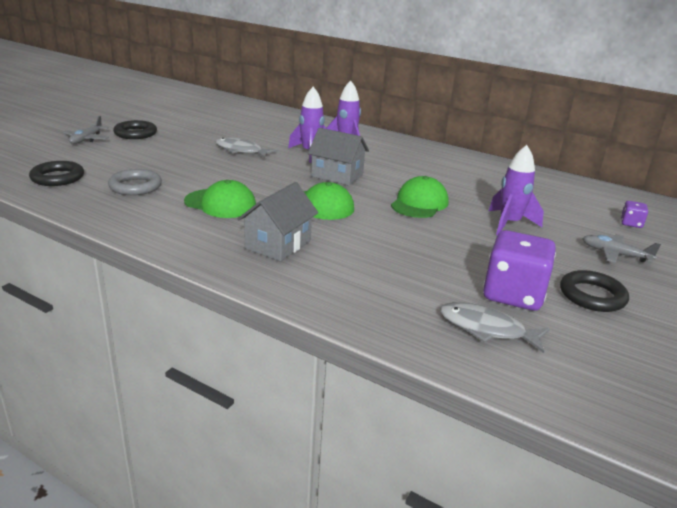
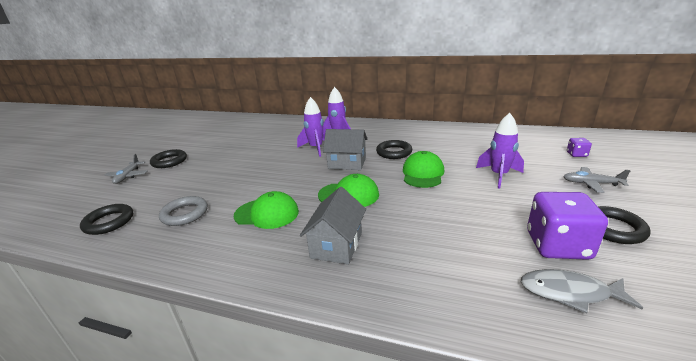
camera: 10 degrees left, 0 degrees up
(241, 151) = (262, 158): grey fish -> none
(401, 176) = (394, 152): none -> black ring

